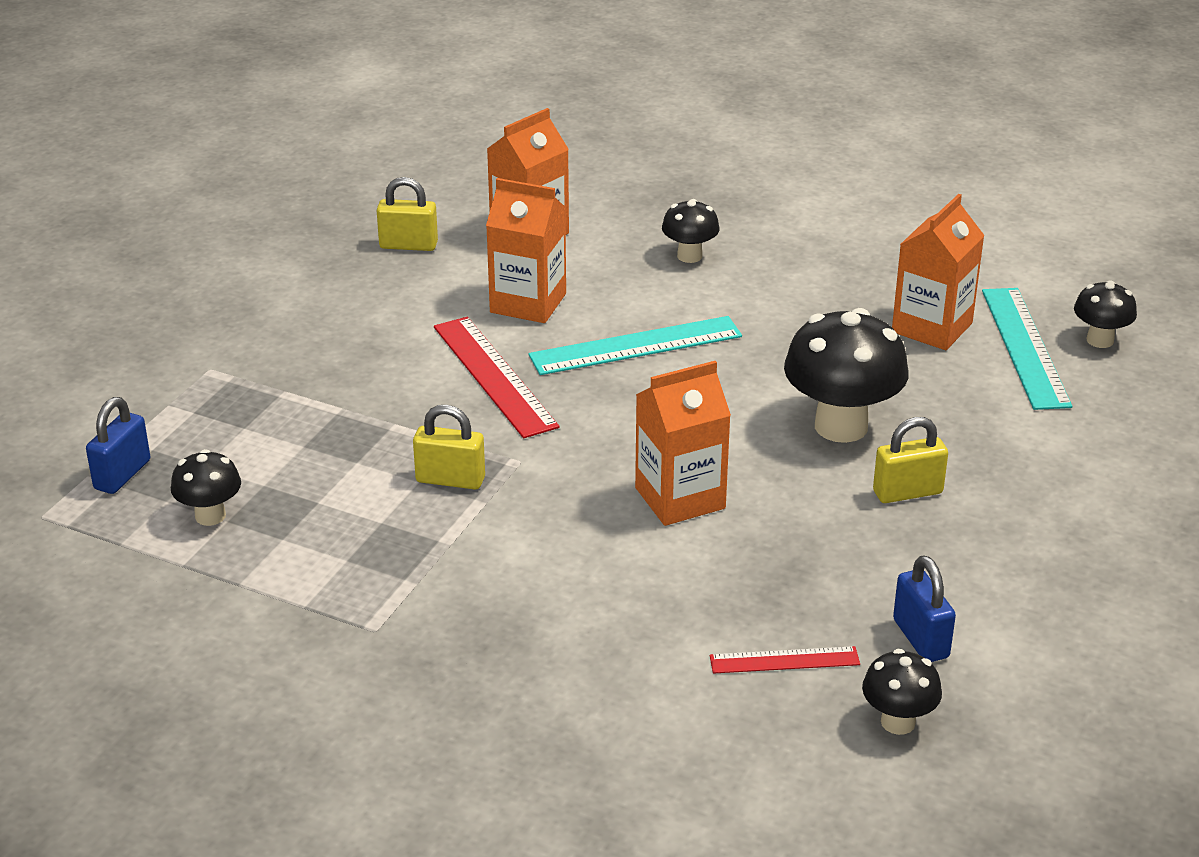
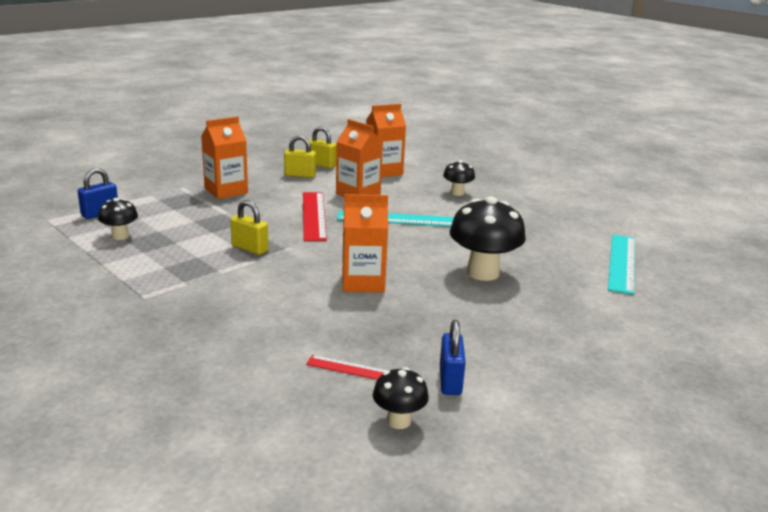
camera: 20 degrees right, 10 degrees down
(907, 492) = (499, 310): yellow padlock -> yellow padlock (300, 175)
(932, 327) = (570, 244): orange carton -> orange carton (226, 191)
(1100, 340) = (672, 269): black mushroom -> none

